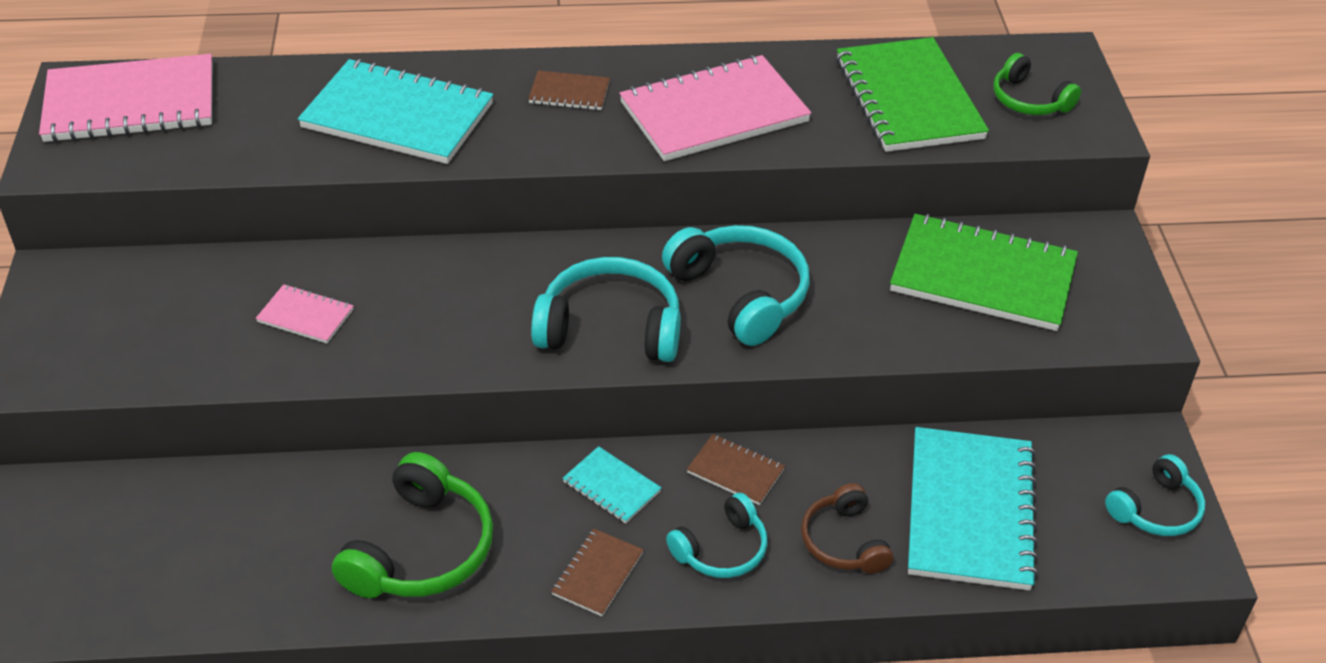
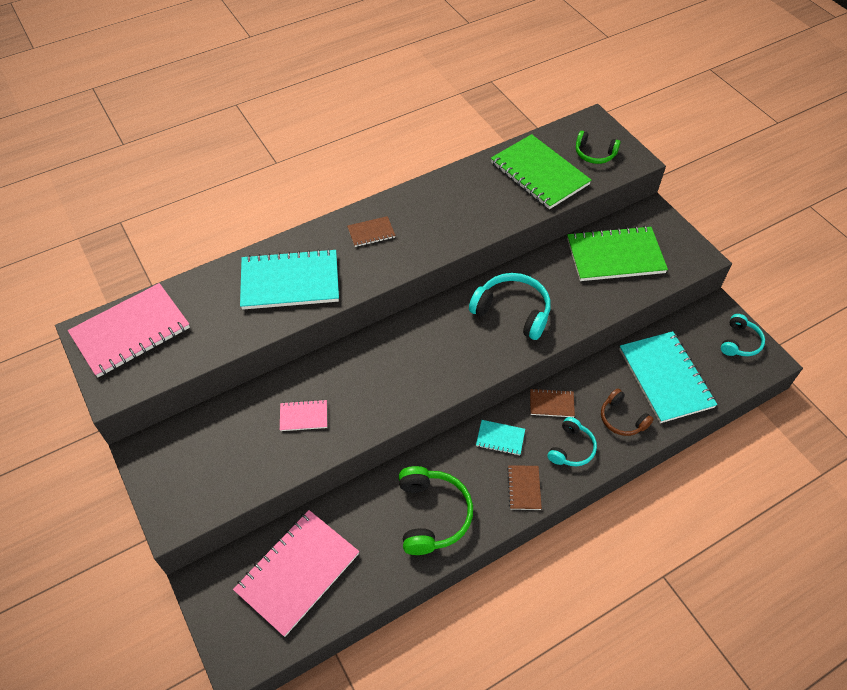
camera: 25 degrees left, 10 degrees up
(610, 327) = (463, 356): turquoise headphones -> none
(714, 112) = (452, 217): pink notebook -> pink notebook (297, 572)

